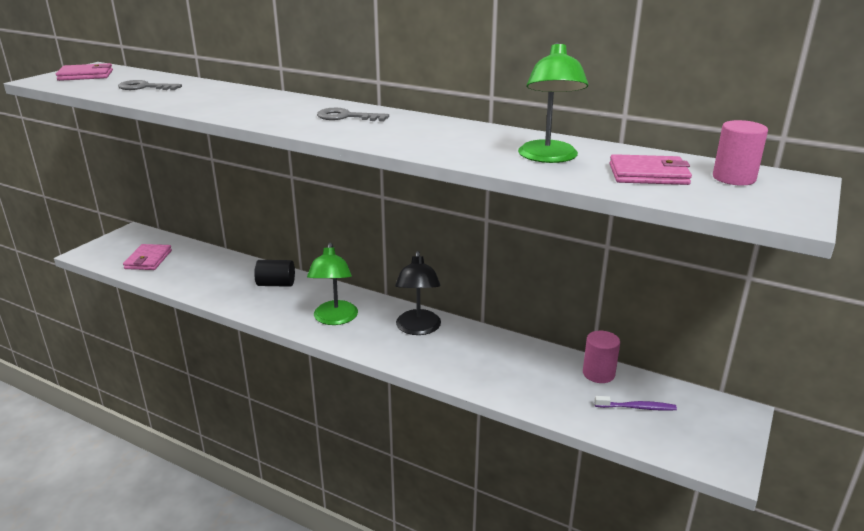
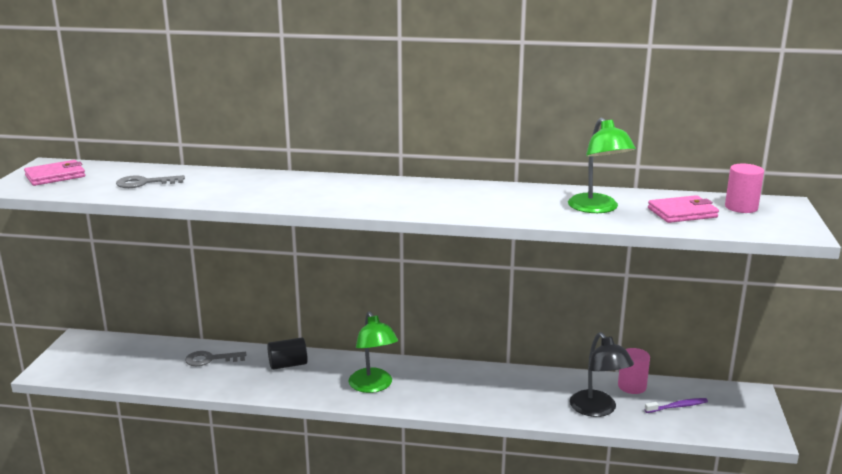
camera: 20 degrees left, 5 degrees down
(148, 260) = (127, 365): pink wallet -> none
(346, 117) = (389, 191): grey key -> grey key (210, 359)
(418, 329) = (457, 380): black lamp -> black lamp (598, 409)

